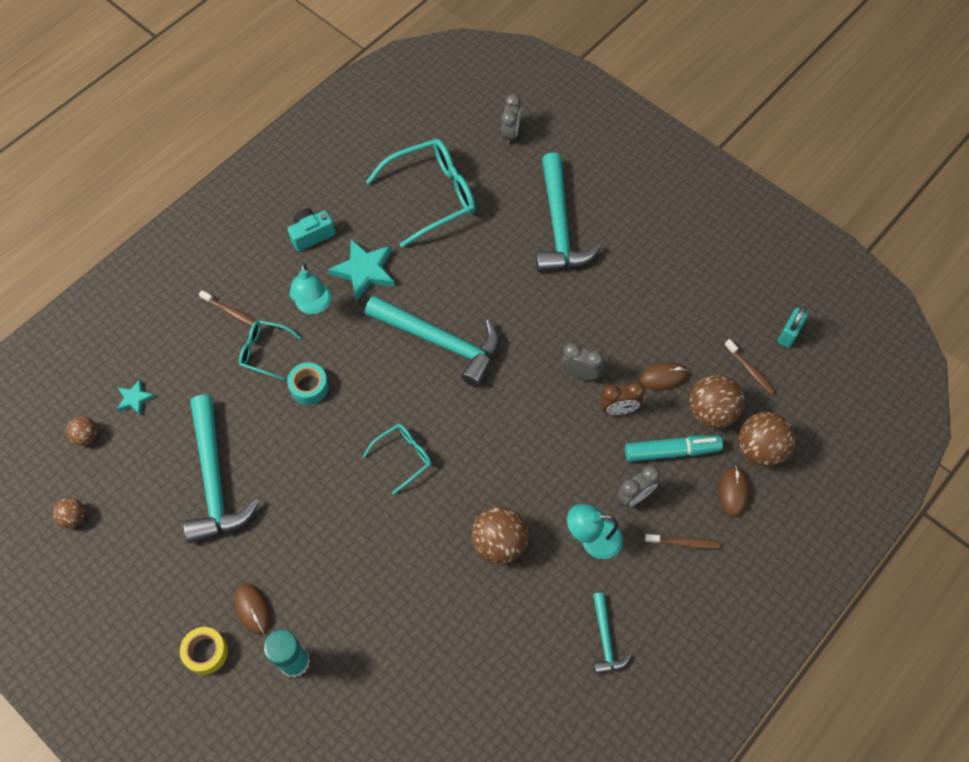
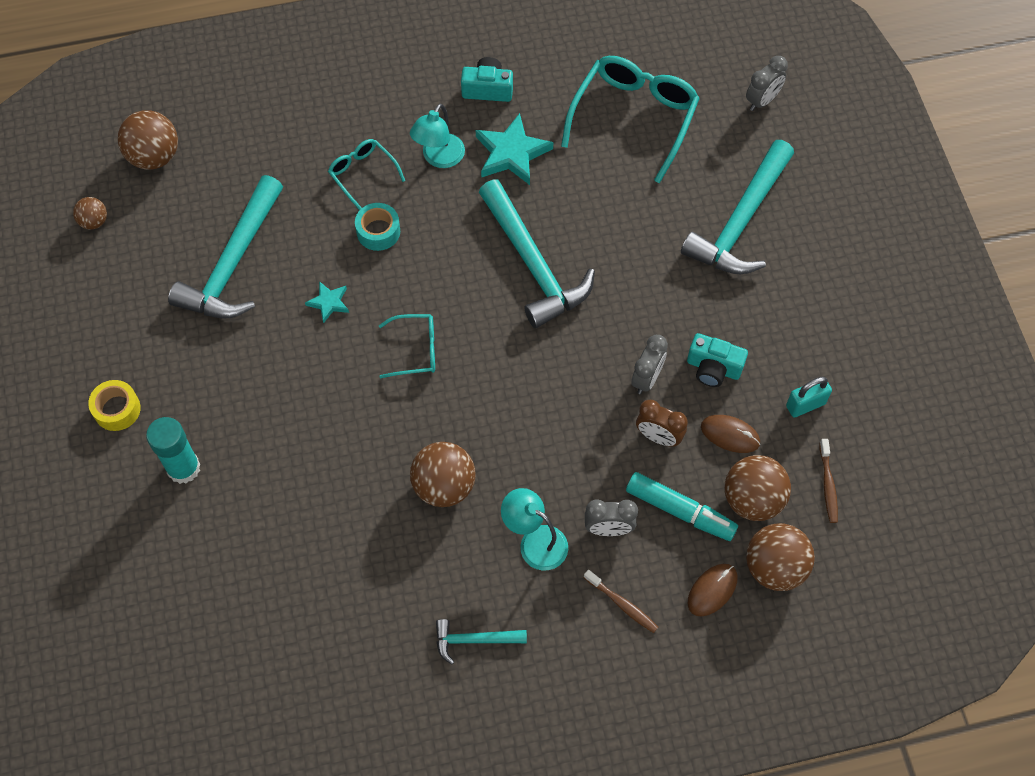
camera: 35 degrees right, 0 degrees up
(87, 436) = (154, 156): brown ball -> brown ball, size x1.83
(135, 399) = (218, 148): turquoise star -> turquoise star (329, 303)
(231, 312) = (359, 119): brown toothbrush -> none
(253, 609) = (182, 398): brown mouse -> none
(432, 196) = (634, 118): turquoise glasses -> turquoise glasses turned 75 degrees counterclockwise
(580, 373) = (647, 378): grey clock -> grey clock turned 60 degrees clockwise
(605, 639) = (474, 640): turquoise hammer -> turquoise hammer turned 60 degrees clockwise
(618, 338) = (713, 368): none -> turquoise camera
(789, 334) = (900, 475): turquoise padlock -> turquoise padlock (805, 405)

